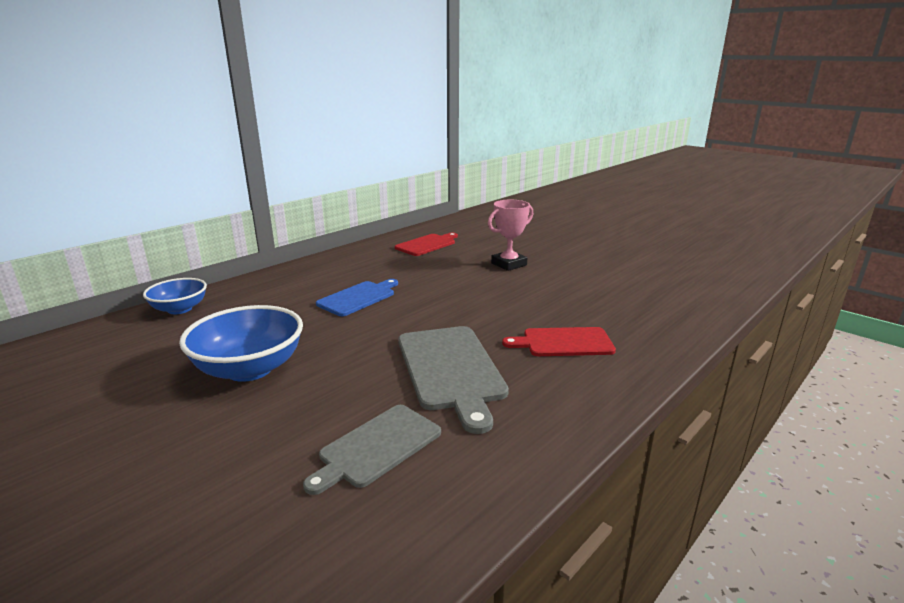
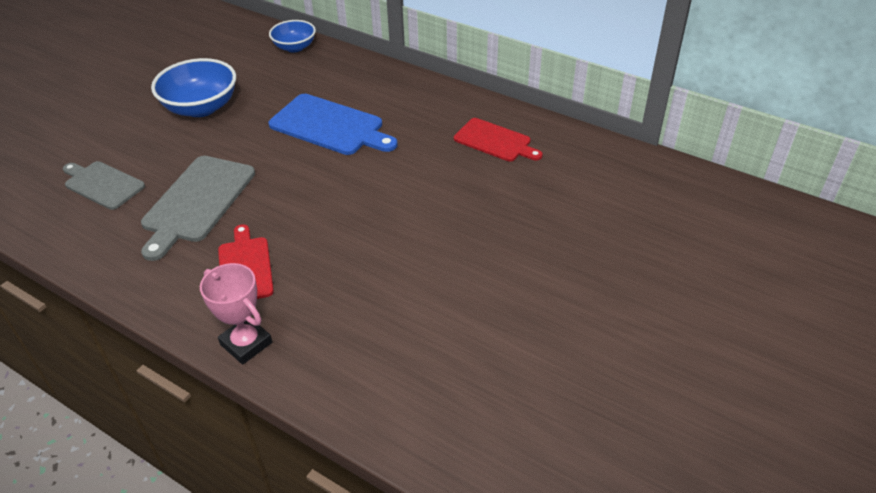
camera: 80 degrees right, 20 degrees up
(358, 298) = (330, 126): blue cutting board -> blue cutting board, size x1.53
(450, 369) = (197, 202): grey cutting board -> grey cutting board turned 45 degrees counterclockwise
(509, 264) = (447, 214): pink trophy -> pink trophy (246, 343)

